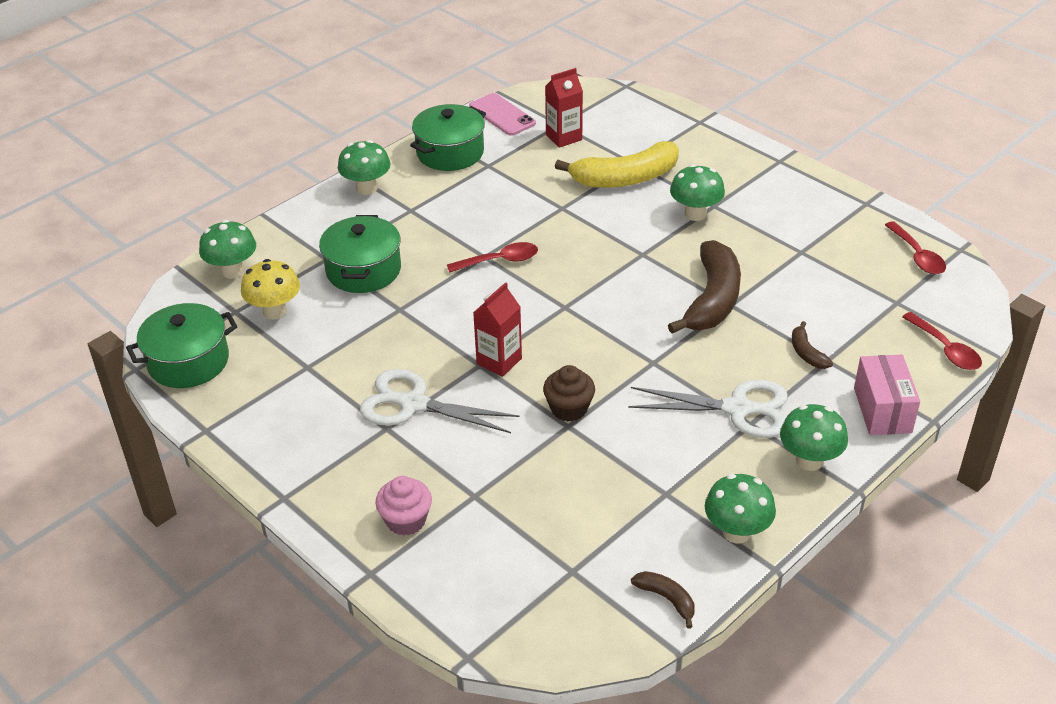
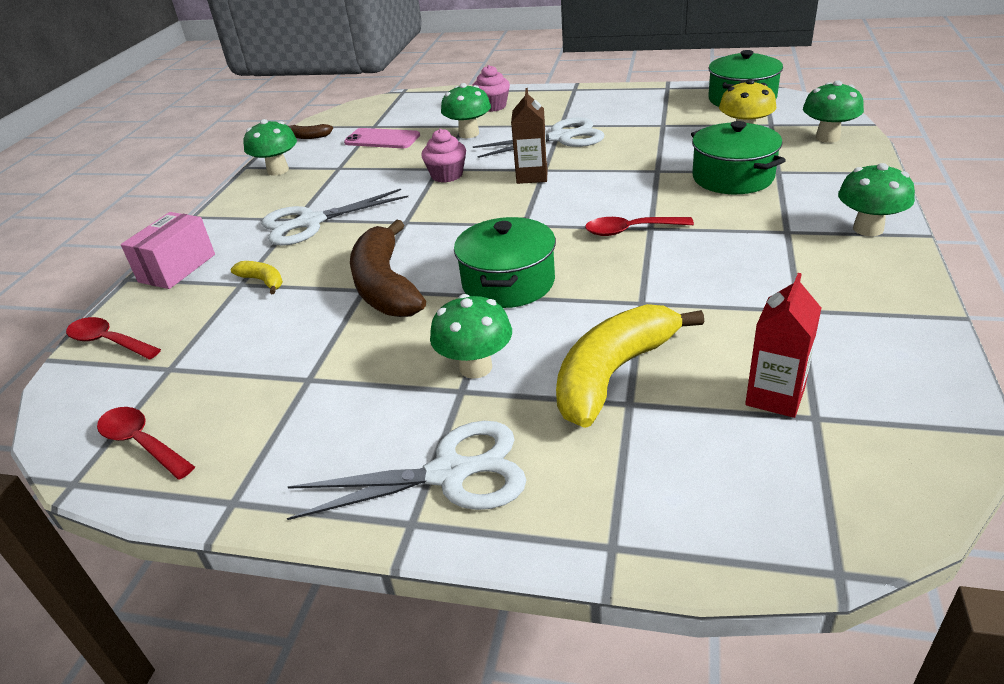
camera: 150 degrees right, 5 degrees down
(450, 152) = (868, 303): green pot -> green pot (508, 282)
(499, 361) = (532, 176): red carton -> brown carton
(500, 261) = (630, 230): red spoon -> red spoon turned 45 degrees clockwise
(502, 115) = (914, 390): pink phone -> pink phone (382, 139)
(569, 408) = (447, 175): brown cupcake -> pink cupcake
(748, 171) = (450, 473): none -> white scissors
(807, 353) = (263, 281): brown banana -> yellow banana
(809, 460) = (236, 217): green mushroom -> green mushroom (469, 134)
(882, 410) = (177, 268): pink box -> pink box turned 60 degrees clockwise

